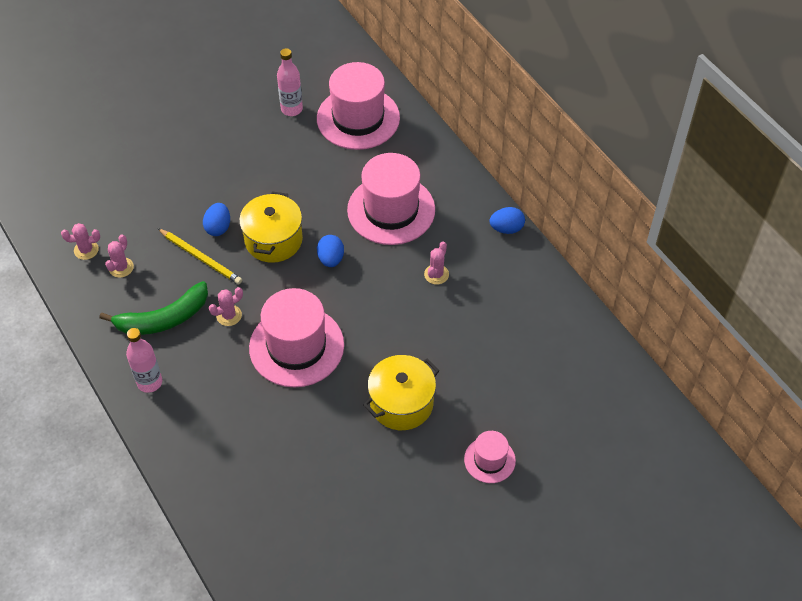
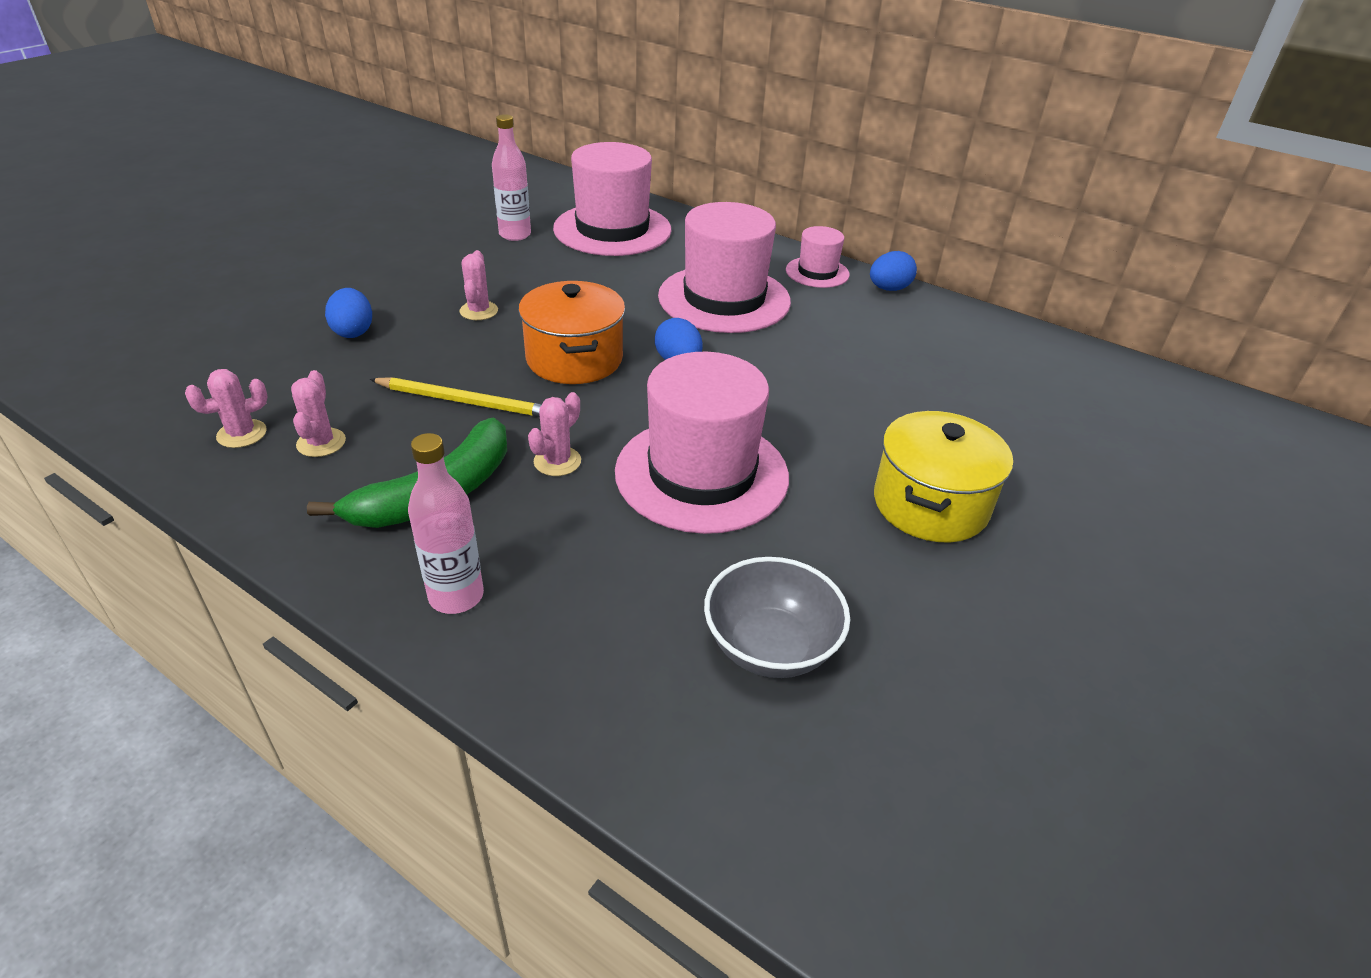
camera: 25 degrees left, 15 degrees down
(218, 227) = (475, 362): blue egg -> blue egg (353, 331)
(270, 454) = (770, 646): none -> grey bowl
(273, 240) = (574, 359): yellow pot -> orange pot
(436, 274) = (842, 347): pink cactus -> pink cactus (479, 311)
(489, 460) = (1132, 541): pink hat -> pink hat (817, 272)

